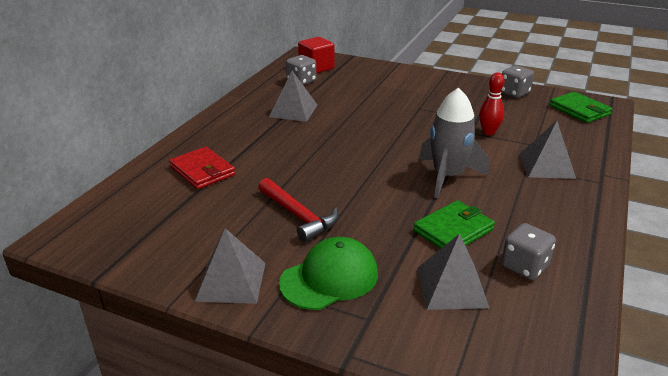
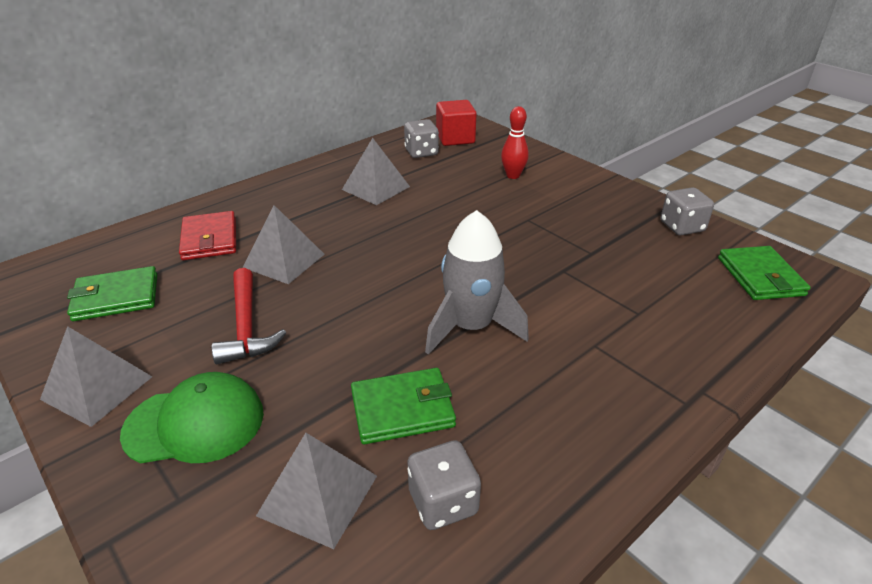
camera: 25 degrees right, 5 degrees up
(173, 225) = (116, 297): none -> green wallet
(488, 132) = (589, 277): red bowling pin -> red bowling pin (513, 176)
(546, 165) = (626, 351): grey pyramid -> grey pyramid (284, 260)

